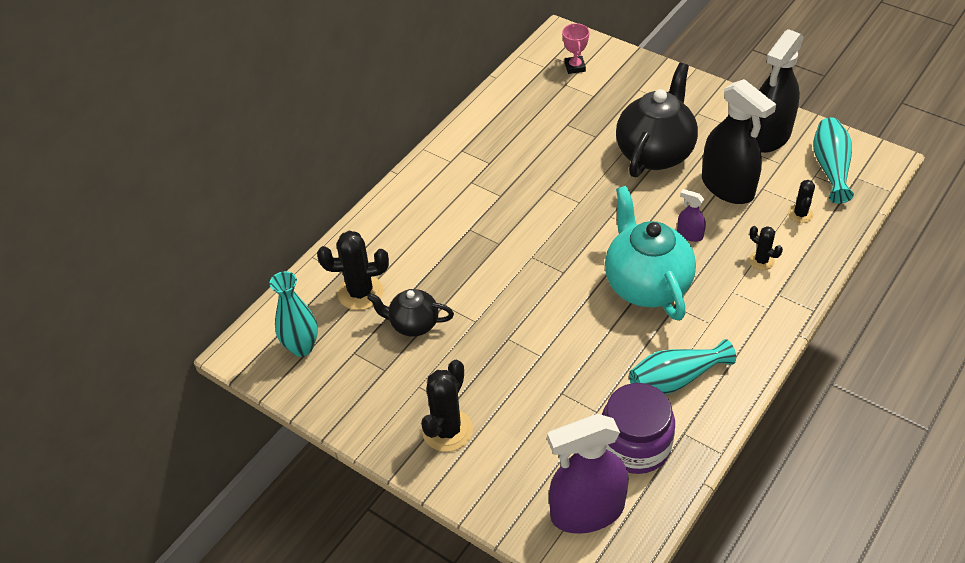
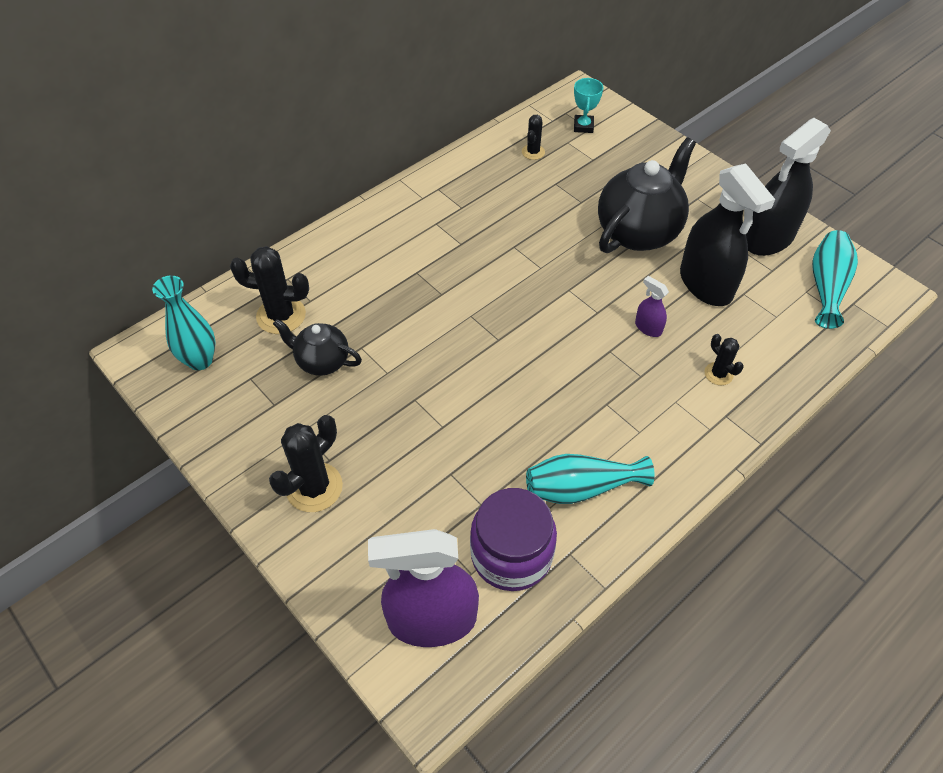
camera: 10 degrees right, 5 degrees up
(575, 67) = (583, 126): pink trophy -> turquoise trophy
(646, 285) = (583, 373): turquoise teapot -> none
(800, 214) = (778, 331): black cactus -> black cactus (533, 152)

